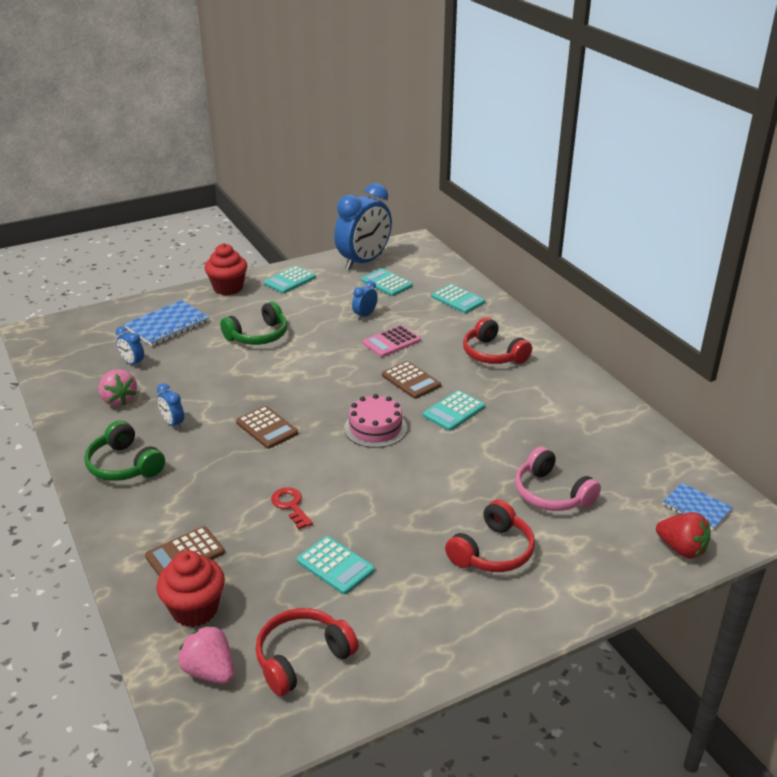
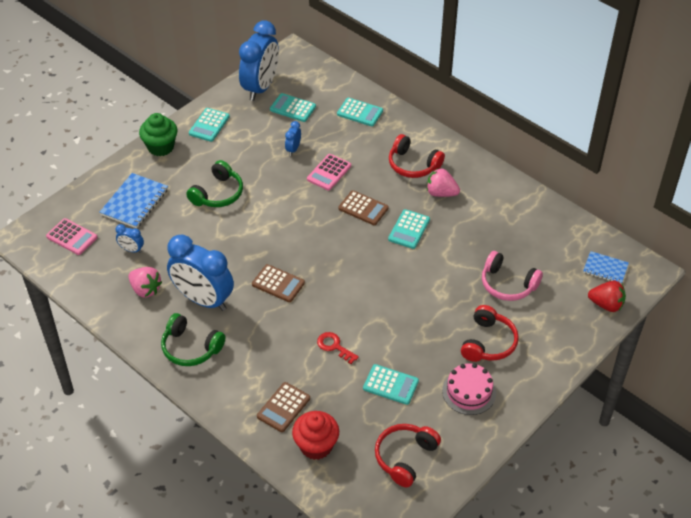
camera: 20 degrees left, 15 degrees up
(82, 340) = (72, 237): none -> pink calculator
(173, 423) = (203, 300): blue clock -> blue clock, size x2.37
(210, 671) = (352, 485): pink strawberry -> pink strawberry (441, 193)
(228, 288) = (160, 147): red cupcake -> green cupcake
(375, 428) = (359, 261): pink cake -> pink cake (469, 392)

